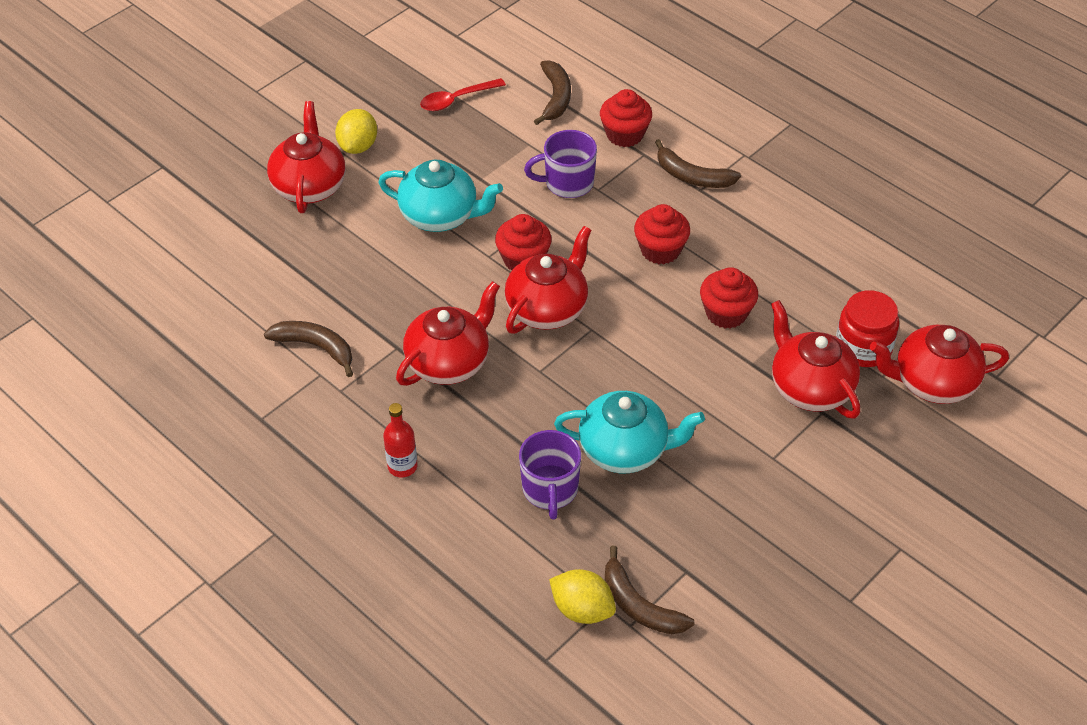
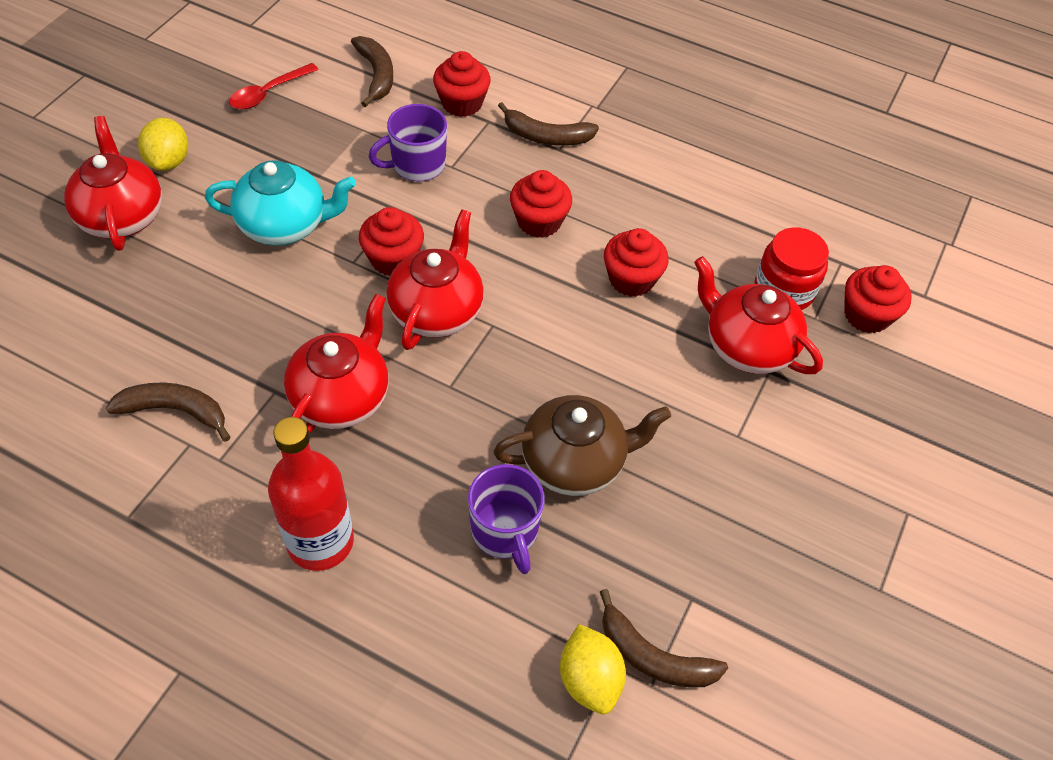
camera: 20 degrees left, 5 degrees up
(402, 466) = (320, 542): red bottle -> red bottle, size x1.81
(582, 609) = (589, 679): yellow lemon -> yellow lemon turned 60 degrees clockwise
(625, 450) = (574, 462): turquoise teapot -> brown teapot
(932, 383) = (866, 315): red teapot -> red cupcake

